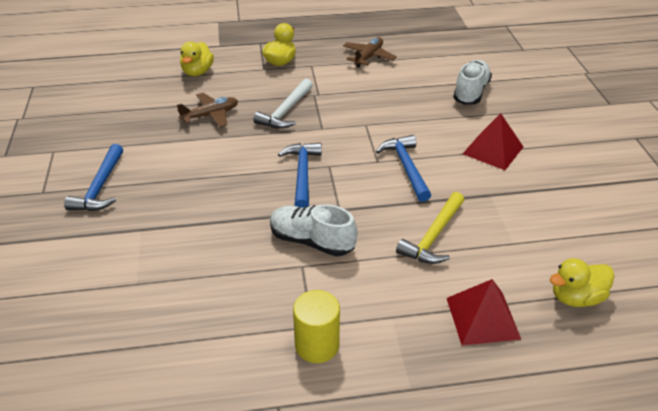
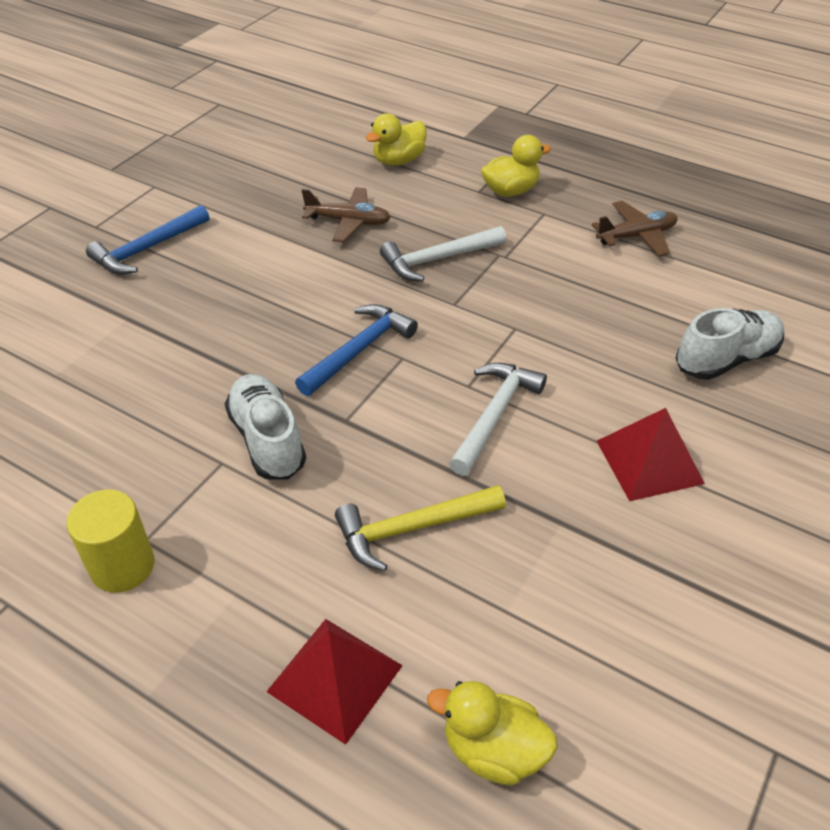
camera: 40 degrees right, 5 degrees up
(406, 167) = (494, 415): blue hammer -> white hammer

